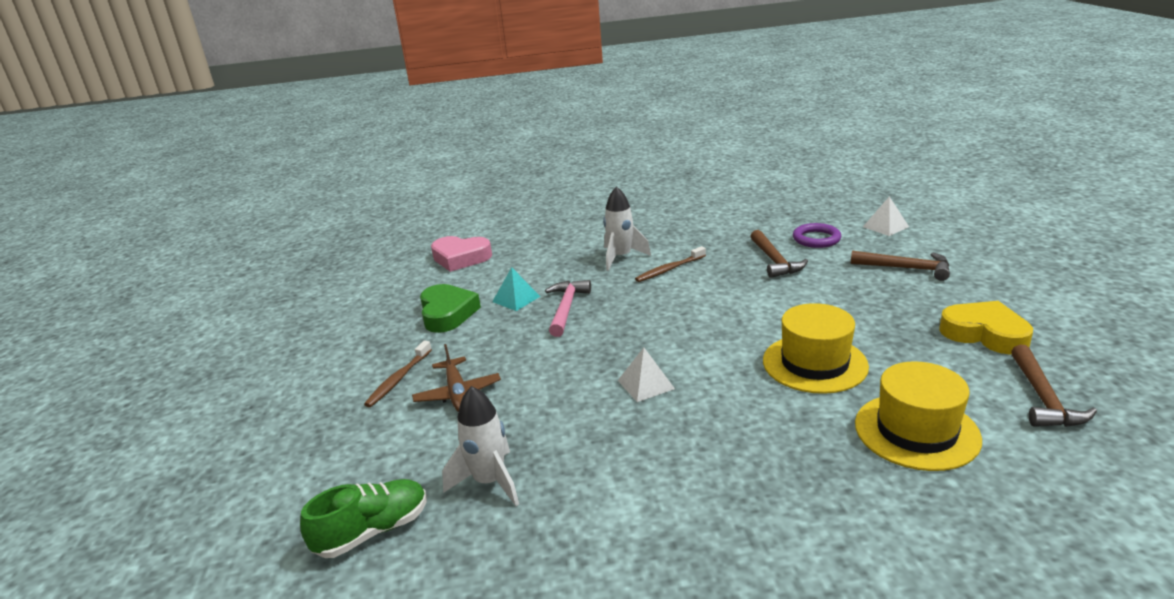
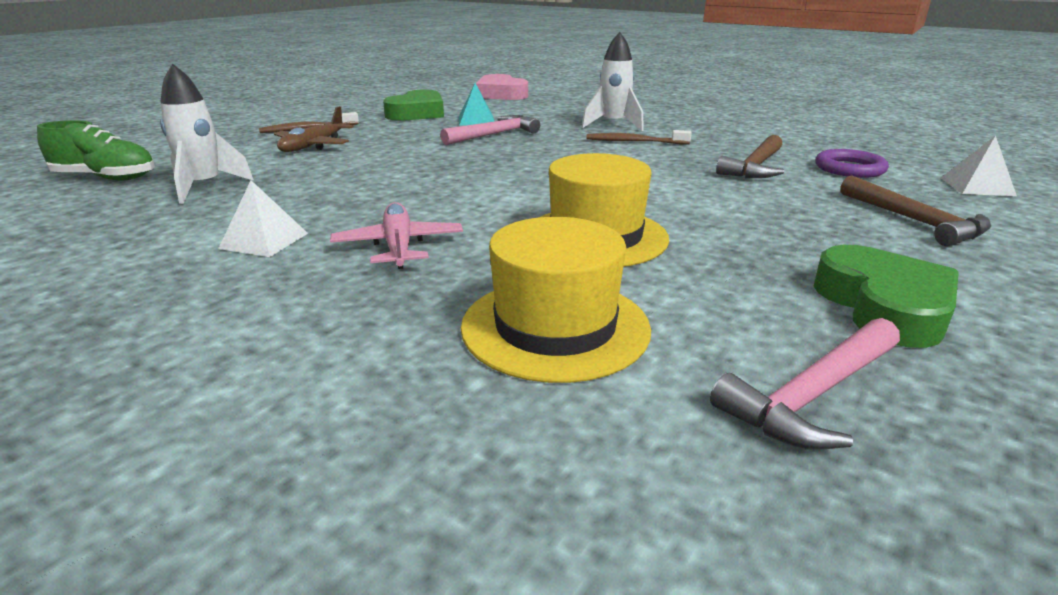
camera: 40 degrees right, 0 degrees up
(645, 384) = (425, 188): white pyramid -> white pyramid (264, 240)
(744, 437) = (398, 246): none -> pink plane
(984, 334) = (884, 306): yellow heart -> green heart
(1043, 398) = (812, 395): brown hammer -> pink hammer

